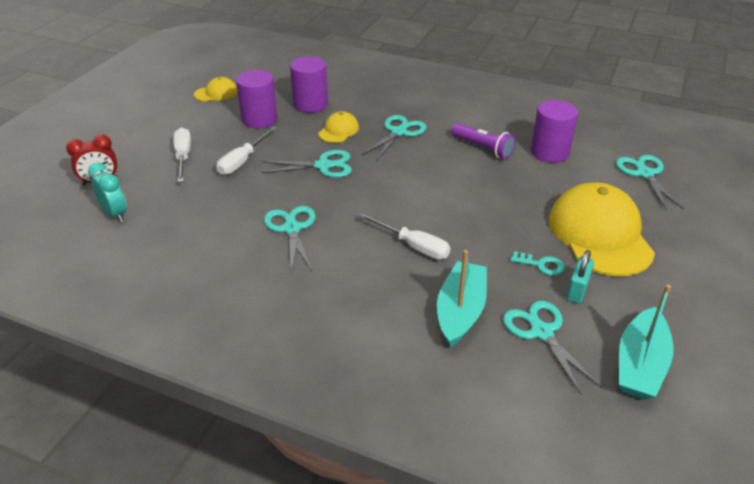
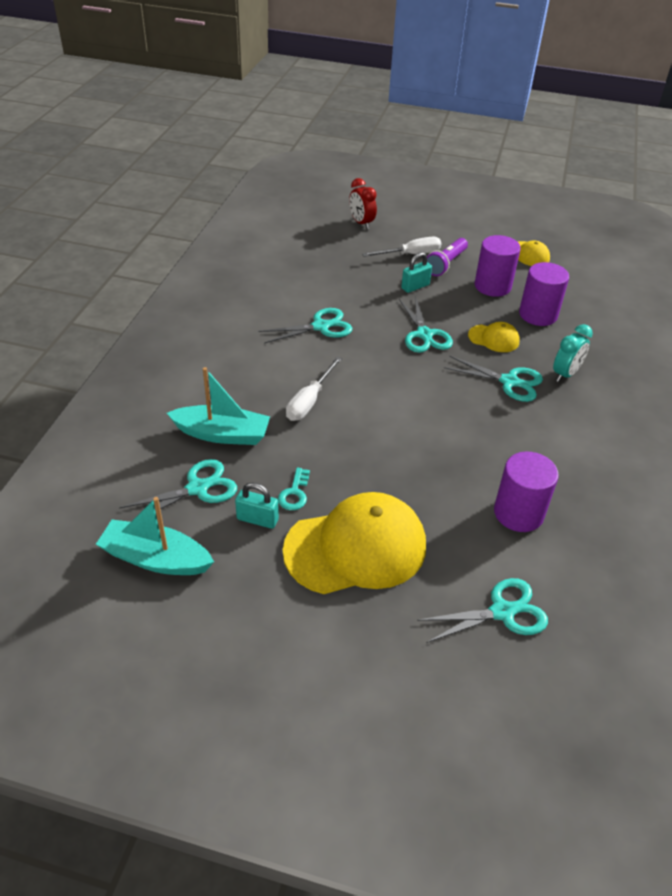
camera: 80 degrees right, 5 degrees up
(115, 214) = (320, 238): turquoise clock -> turquoise clock (565, 374)
(242, 161) = (415, 286): white screwdriver -> turquoise padlock
(483, 148) = (503, 451): purple flashlight -> purple flashlight (446, 264)

